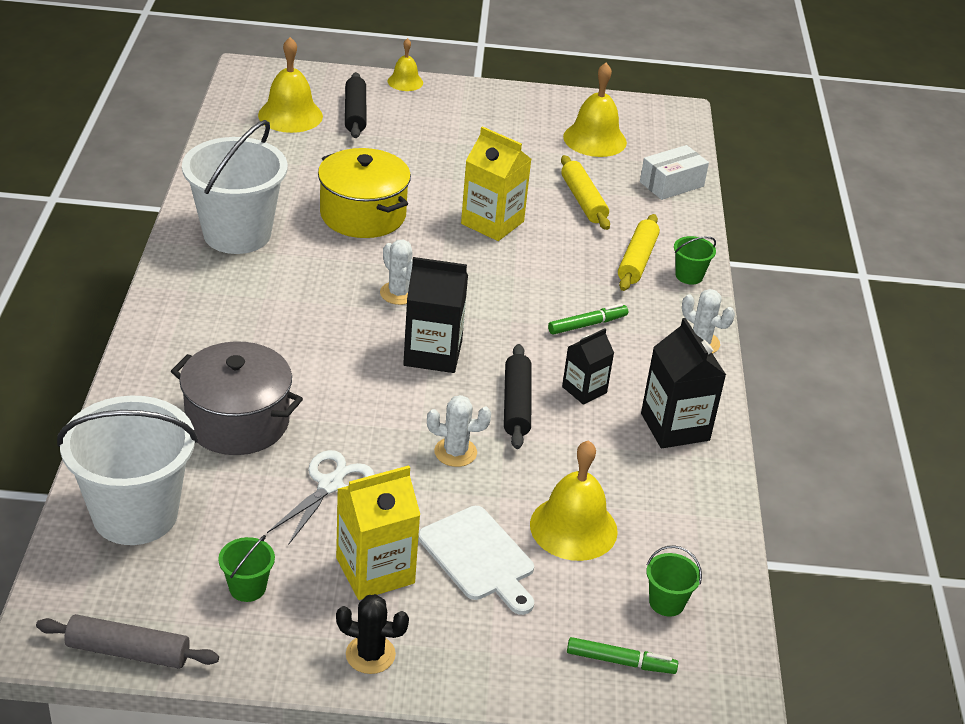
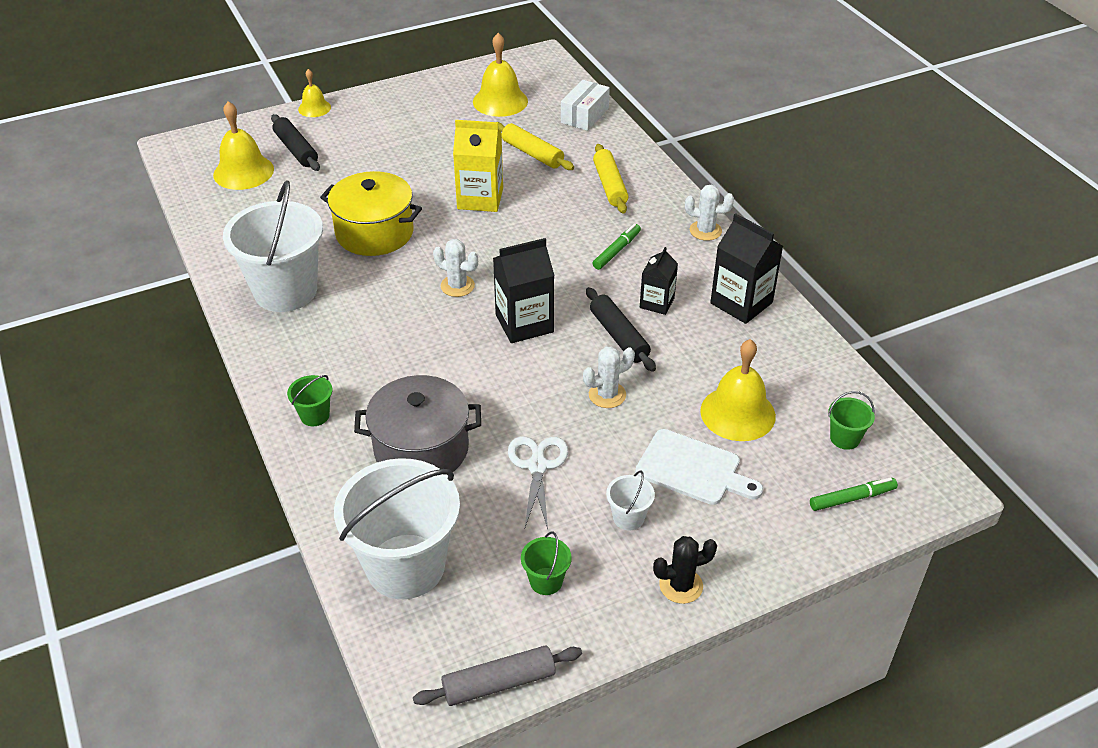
camera: 25 degrees left, 5 degrees up
(375, 570) = (628, 518): yellow carton -> white bucket
(689, 276) = (655, 182): green bucket -> green bucket (314, 415)

